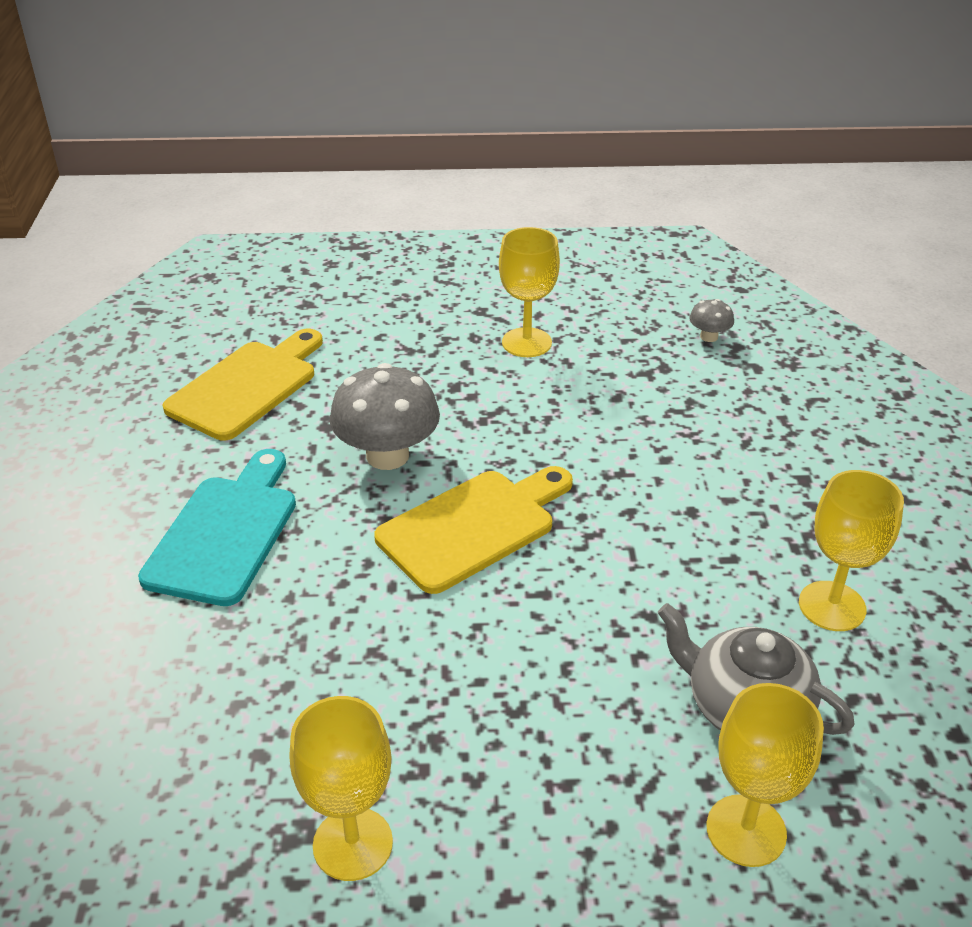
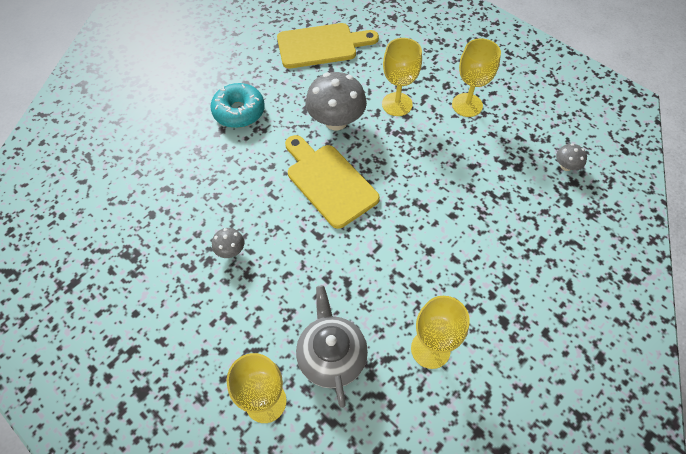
camera: 45 degrees right, 20 degrees up
(225, 533) = (239, 111): turquoise cutting board -> turquoise donut
(353, 844) = (140, 274): yellow goblet -> yellow goblet (397, 104)
(450, 702) = (230, 250): none -> grey mushroom
(473, 527) = (329, 182): yellow cutting board -> yellow cutting board turned 135 degrees counterclockwise

